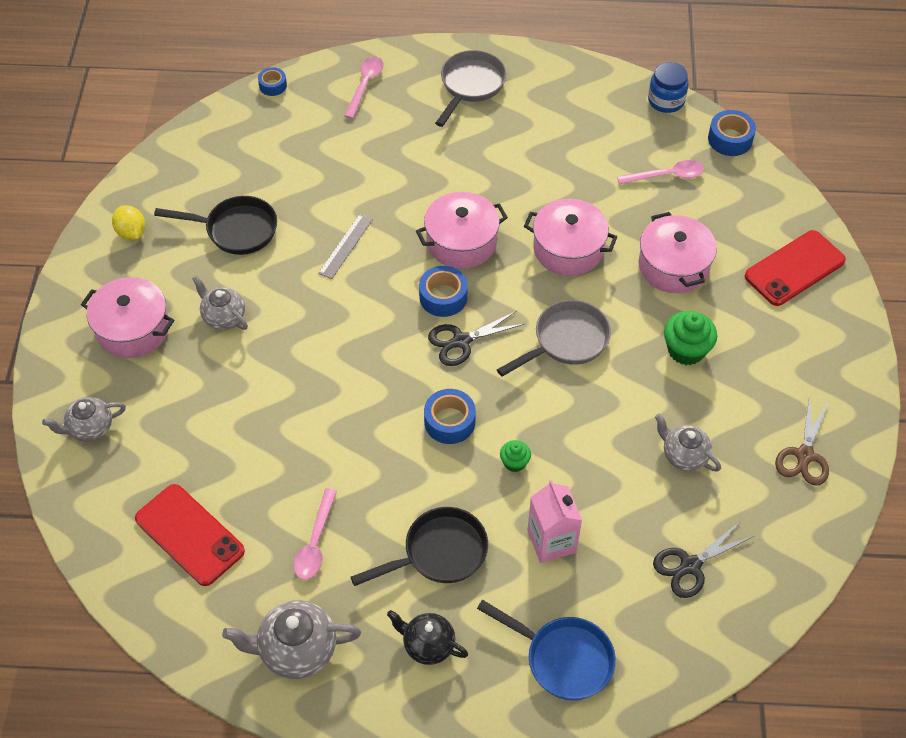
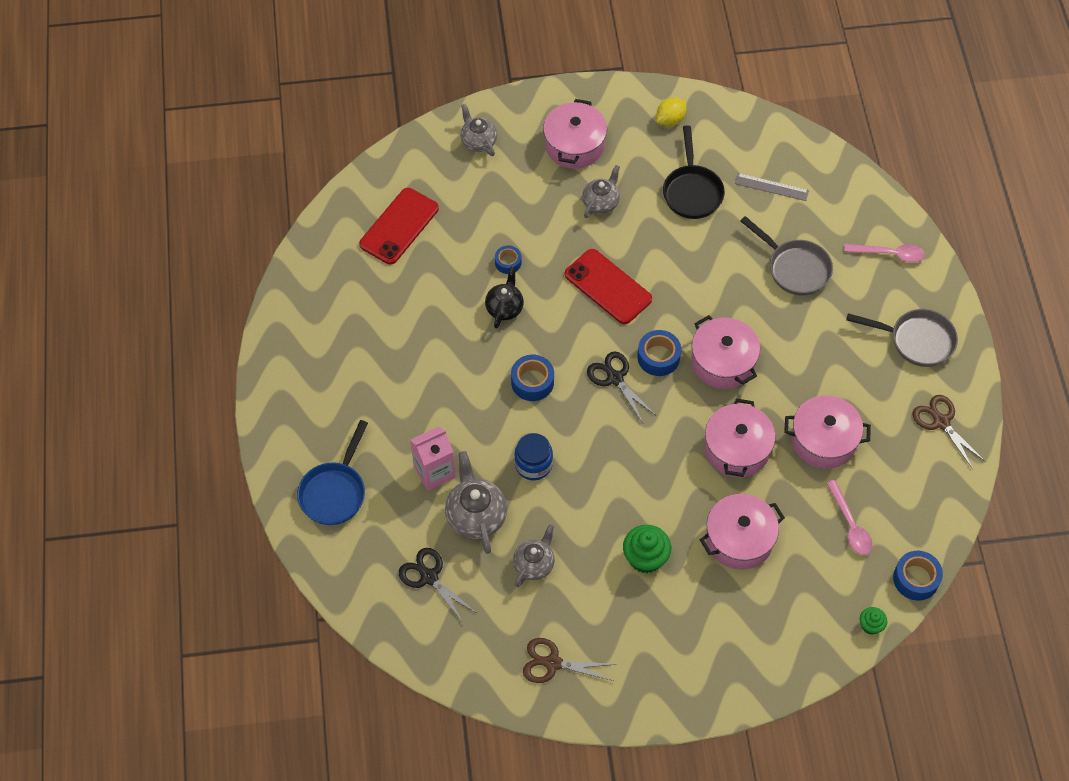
camera: 80 degrees right, 5 degrees up
(273, 85) = (866, 182): blue tape -> blue tape (508, 262)
(296, 650) = (317, 314): grey teapot -> grey teapot (476, 515)
(315, 542) = (406, 308): pink spoon -> none
(345, 246) = (695, 274): grey ruler -> grey ruler (771, 187)
(428, 645) = (333, 398): black teapot -> black teapot (504, 308)
(439, 553) = (411, 393): black pan -> none
(514, 462) = (502, 435): green cupcake -> green cupcake (870, 625)
(565, 87) = (941, 422): none -> brown scissors
(566, 341) = (633, 459): grey pan -> grey pan (795, 268)
(570, 178) = (823, 440): none -> pink pot
(666, 101) = (951, 515): blue jar -> blue jar (533, 464)
(794, 268) = (763, 647): red phone -> red phone (608, 287)

